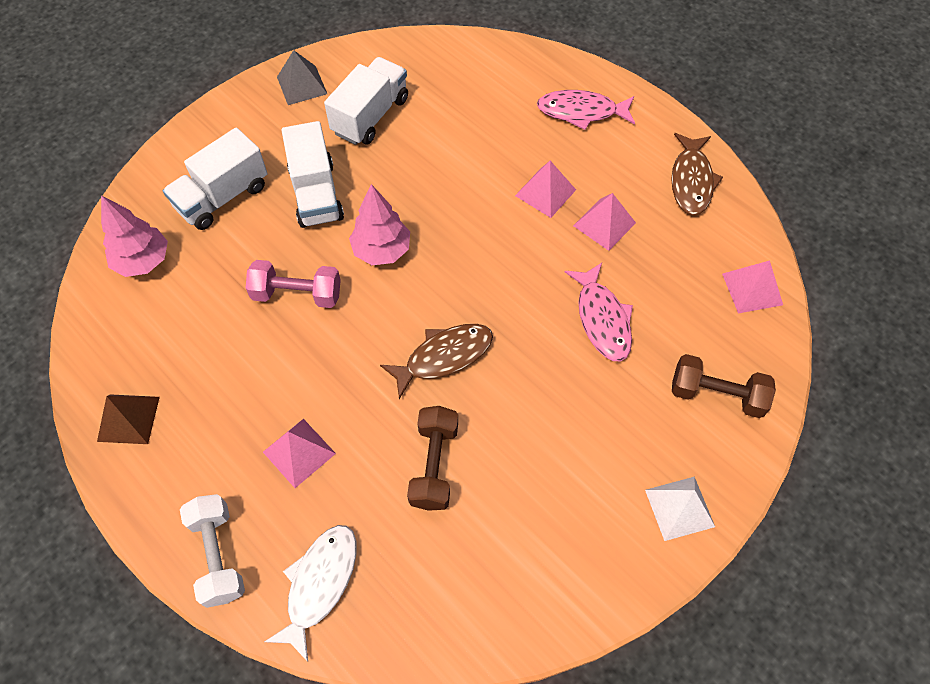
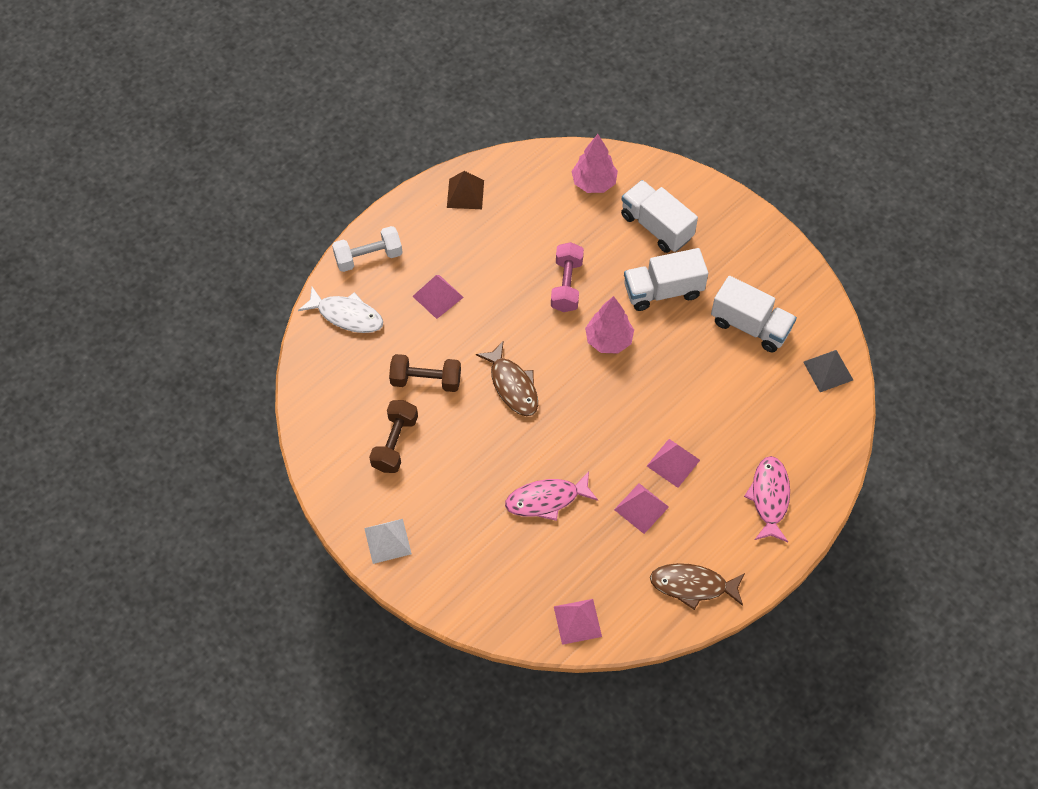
camera: 90 degrees right, 0 degrees up
(302, 85) = (781, 271): grey pyramid -> grey pyramid (828, 370)
(716, 394) = (478, 579): brown dumbbell -> brown dumbbell (395, 443)

